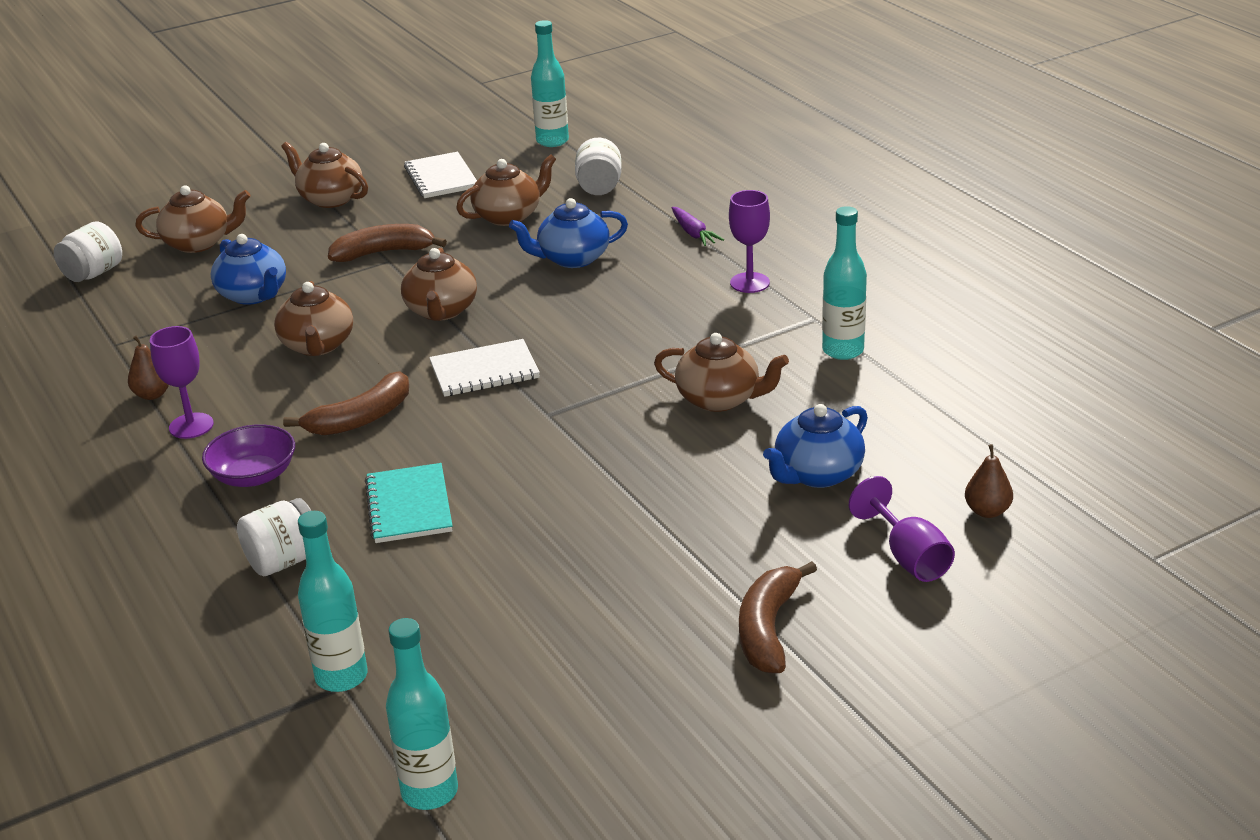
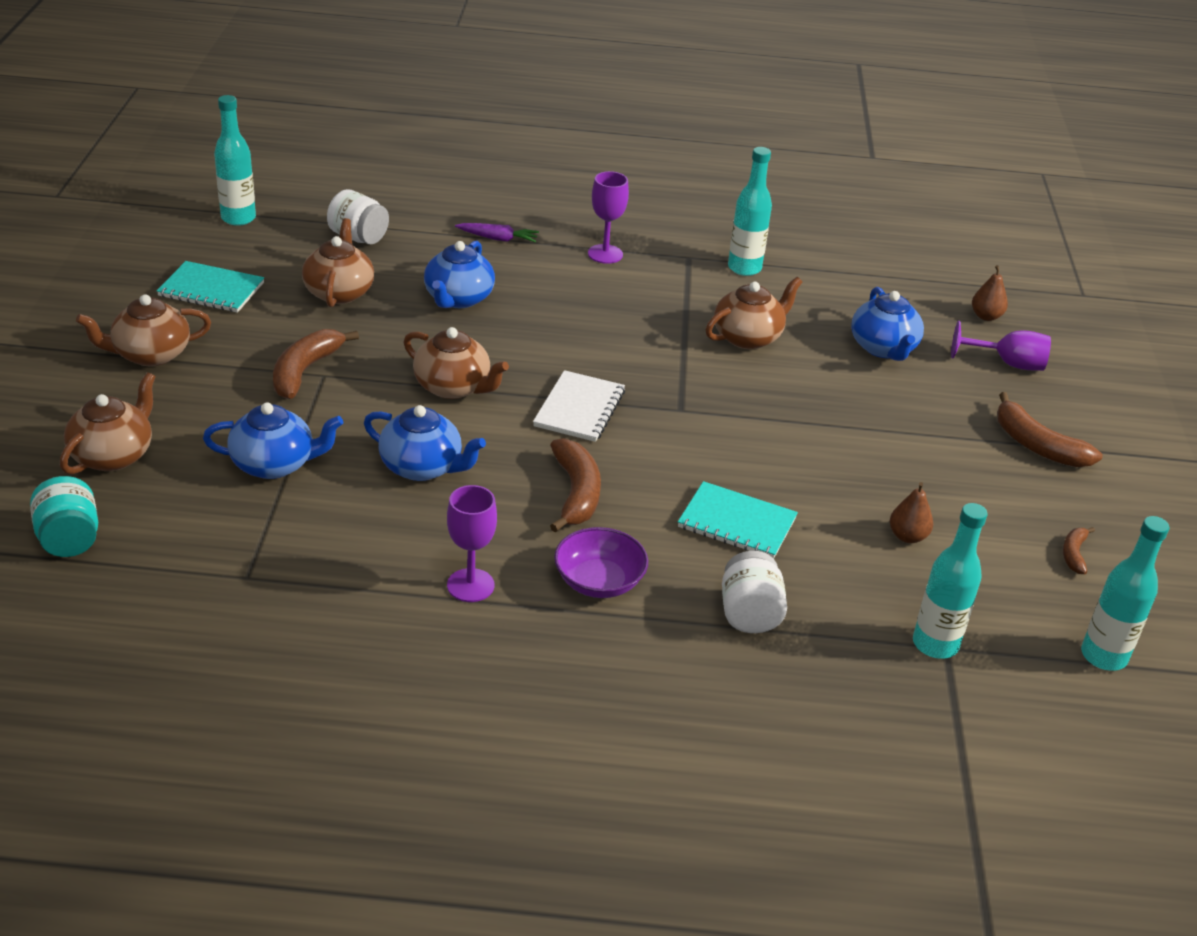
camera: 60 degrees left, 5 degrees up
(93, 273) = (69, 539): white jar -> turquoise jar
(152, 394) = (381, 588): brown pear -> brown pear (907, 536)
(317, 346) = (422, 467): brown teapot -> blue teapot
(441, 178) = (211, 290): white notebook -> turquoise notebook
(590, 717) = (1074, 554): none -> brown banana

